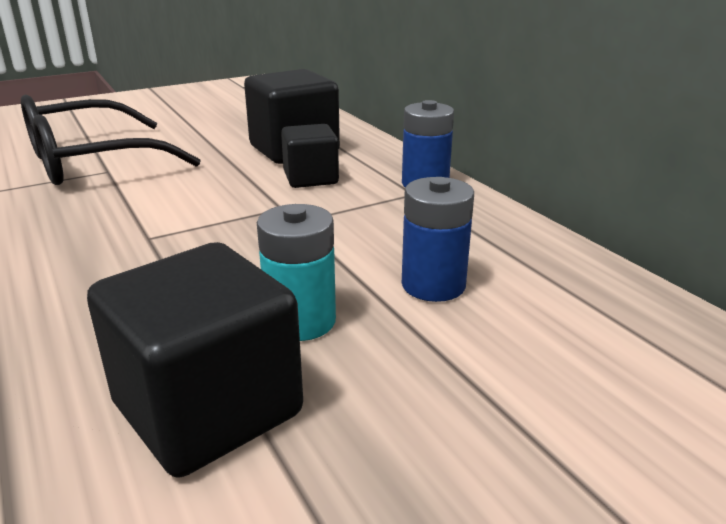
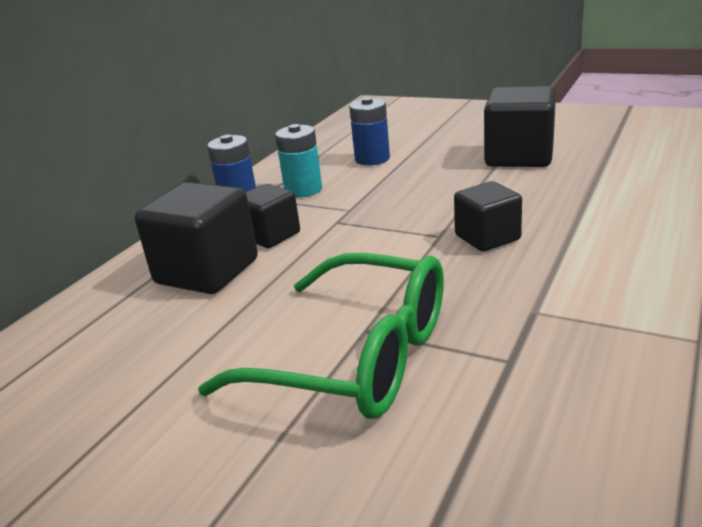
camera: 120 degrees left, 0 degrees up
(89, 254) = (487, 238): none -> black cube
(93, 161) = (353, 357): black glasses -> green glasses
(300, 321) = (444, 167): turquoise battery -> turquoise battery (303, 190)

